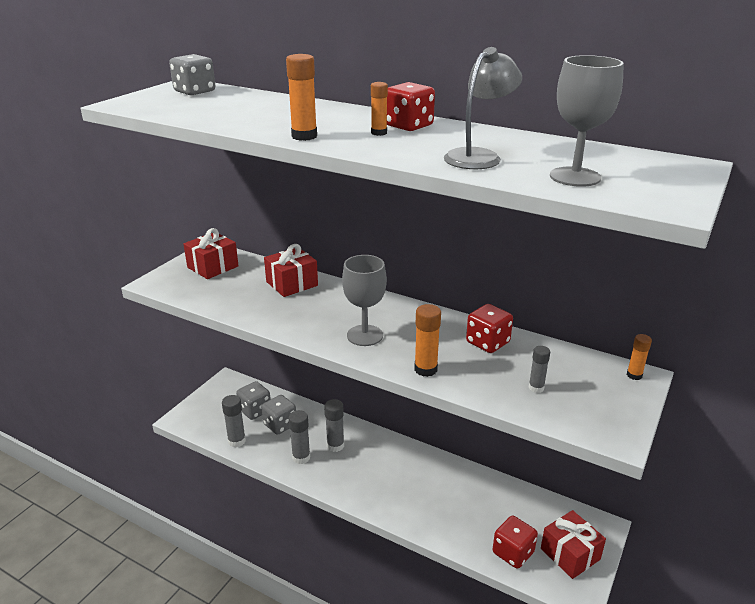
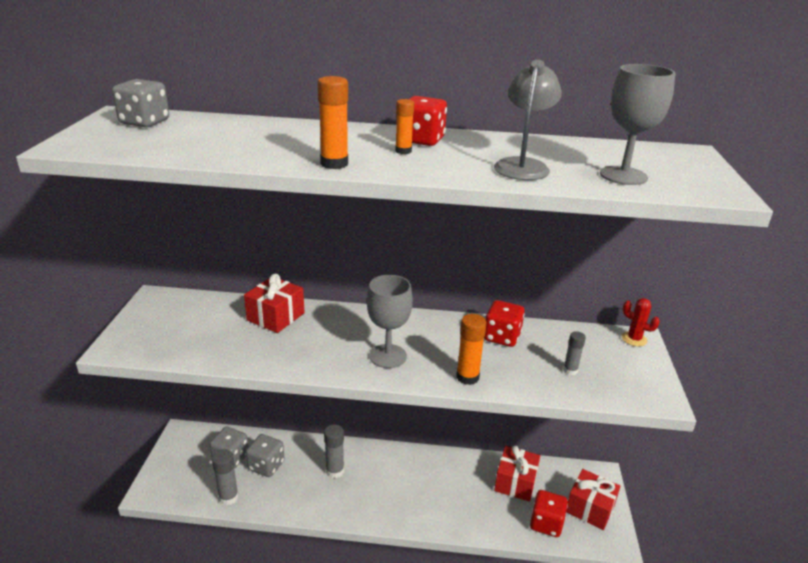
camera: 25 degrees left, 0 degrees up
(213, 267) = (173, 315): red gift -> red gift (515, 482)
(301, 457) = (307, 494): grey glue stick -> none
(634, 375) = (634, 339): orange glue stick -> red cactus

